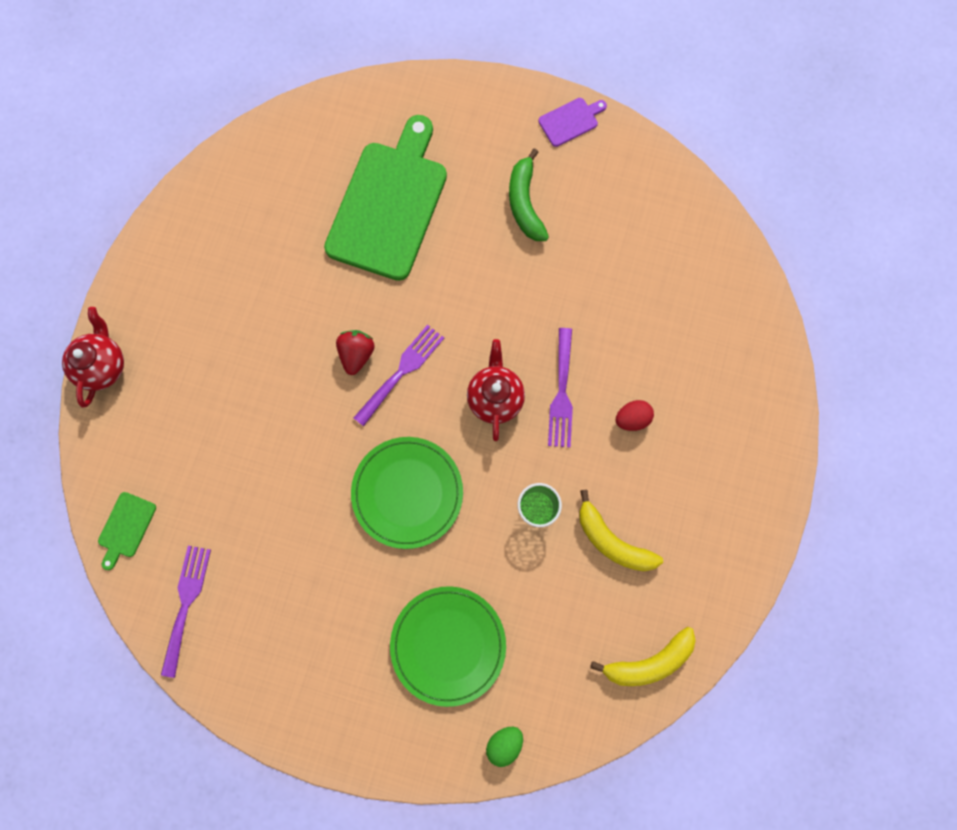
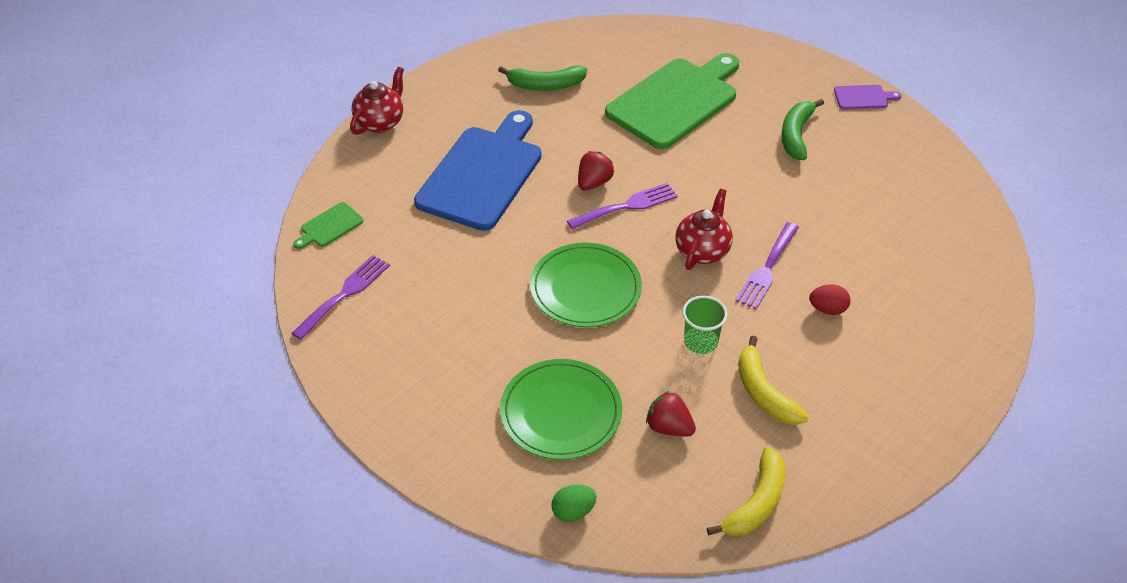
camera: 25 degrees right, 30 degrees down
(242, 391) = (482, 174): none -> blue cutting board
(248, 238) = (545, 85): none -> green banana
(546, 617) = (669, 427): none -> red strawberry
(648, 661) = (756, 503): yellow banana -> yellow banana turned 60 degrees counterclockwise

